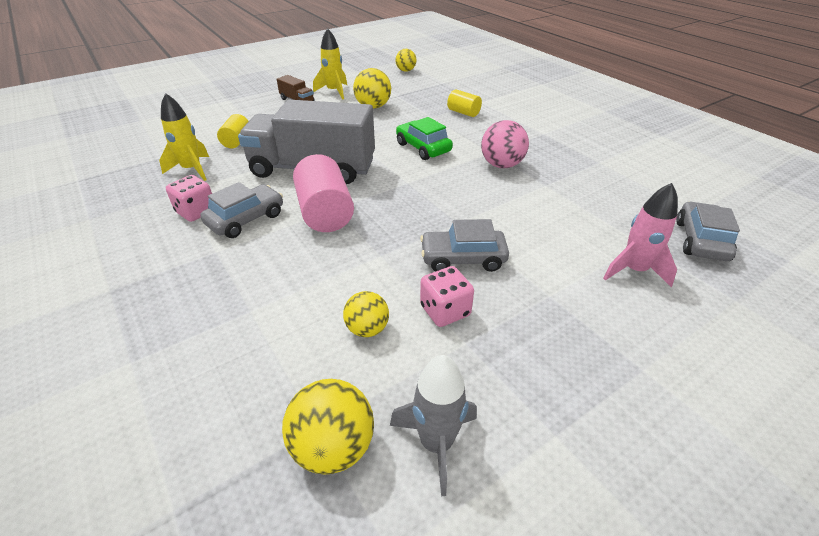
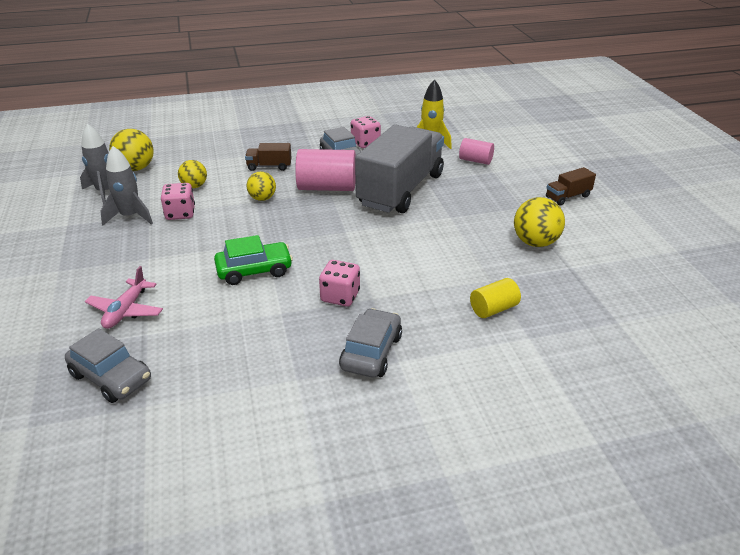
camera: 110 degrees right, 5 degrees down
(236, 141) = (475, 160): yellow cylinder -> pink cylinder
(282, 273) = (269, 166): none -> brown truck
(334, 91) = (593, 223): yellow rocket -> none
(406, 70) = (676, 295): yellow ball -> yellow ball (262, 198)
(423, 148) = (409, 254): green car -> green car (254, 270)
(463, 258) = (220, 233): grey car -> grey car (371, 352)
(484, 362) = (130, 217): none -> grey rocket
(501, 165) = (340, 296): pink ball -> pink dice
(634, 270) = (126, 311): pink rocket -> pink plane

